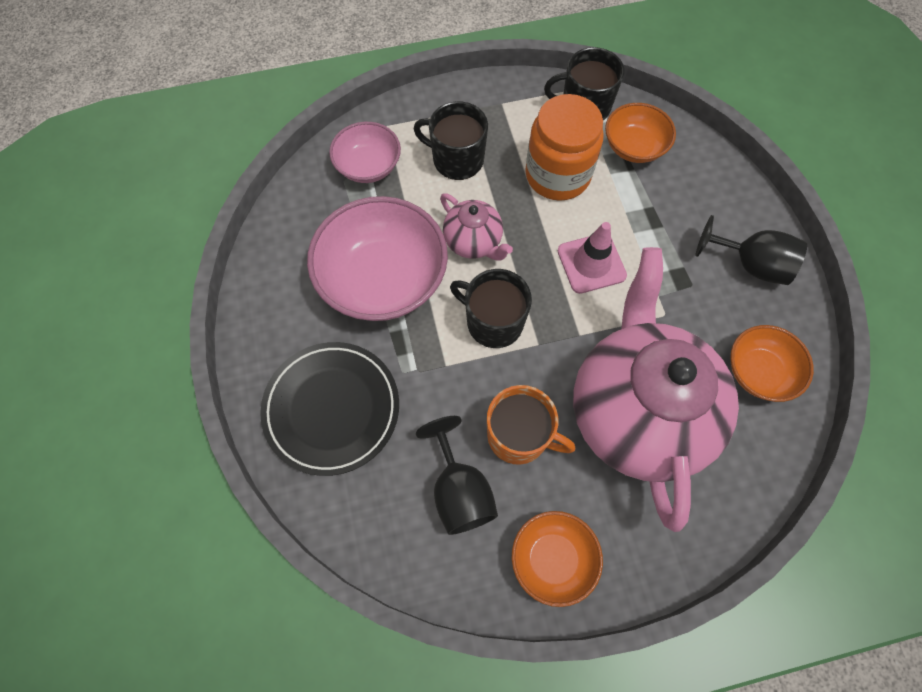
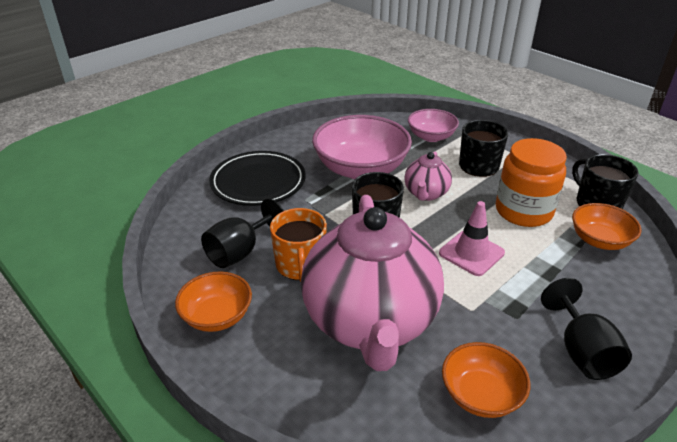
camera: 60 degrees right, 30 degrees down
(636, 412) = (370, 322): pink teapot -> pink teapot turned 120 degrees clockwise

